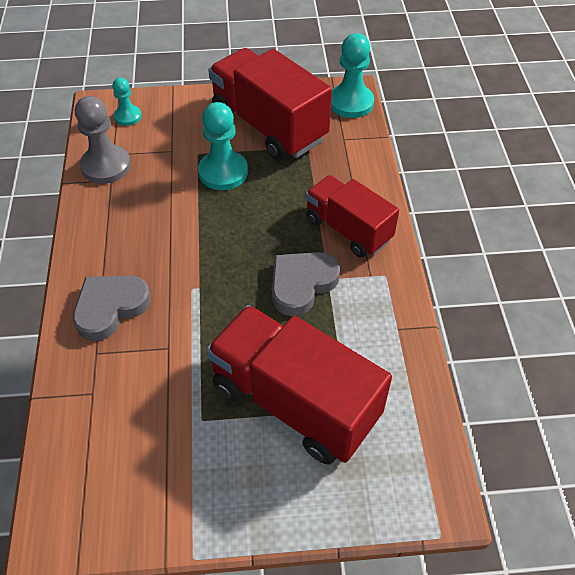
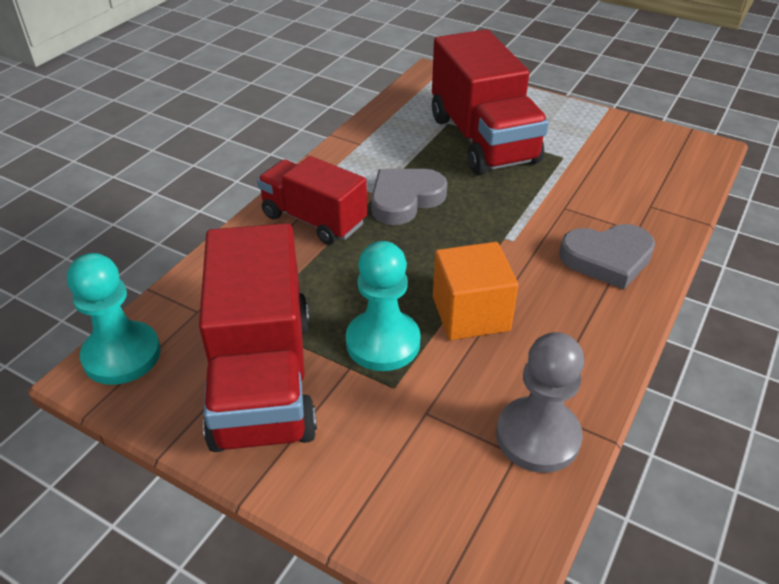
camera: 145 degrees left, 10 degrees down
(128, 116) = (454, 521): turquoise pawn -> none
(184, 214) = (470, 313): none -> orange cube
(301, 284) = (405, 199): grey heart -> grey heart turned 150 degrees clockwise
(348, 230) = (314, 220): red truck -> red truck turned 135 degrees clockwise

